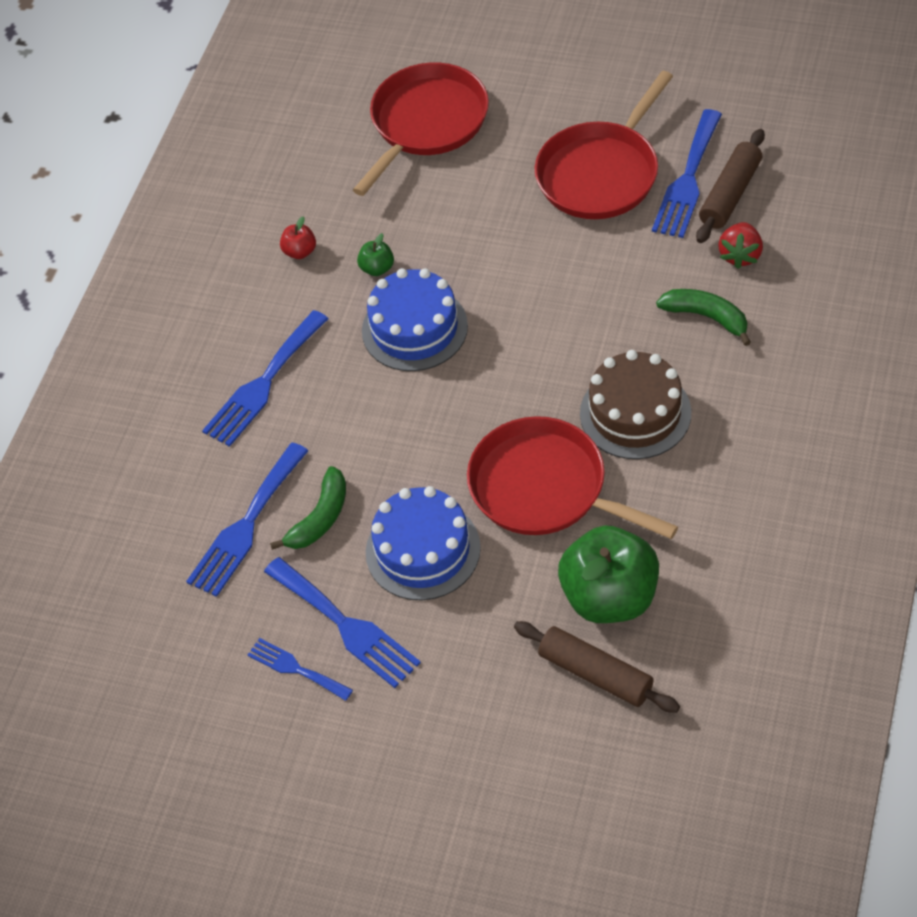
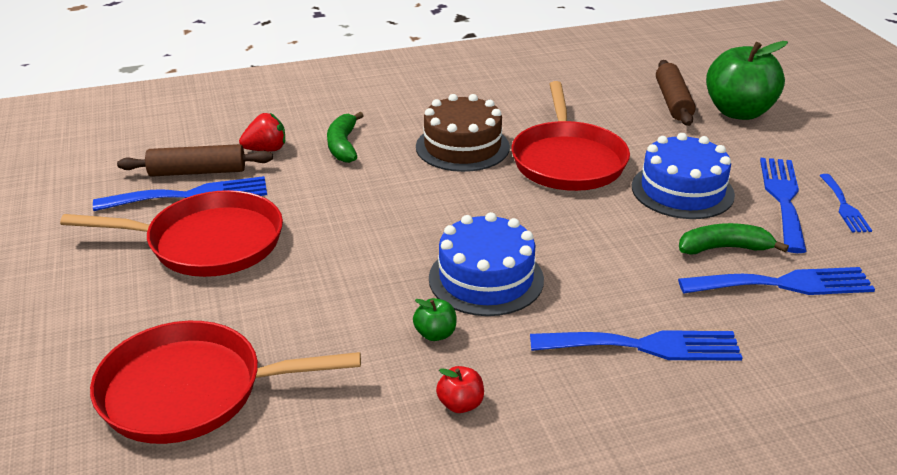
camera: 130 degrees left, 20 degrees down
(610, 597) = (617, 112): green apple -> green apple (738, 112)

